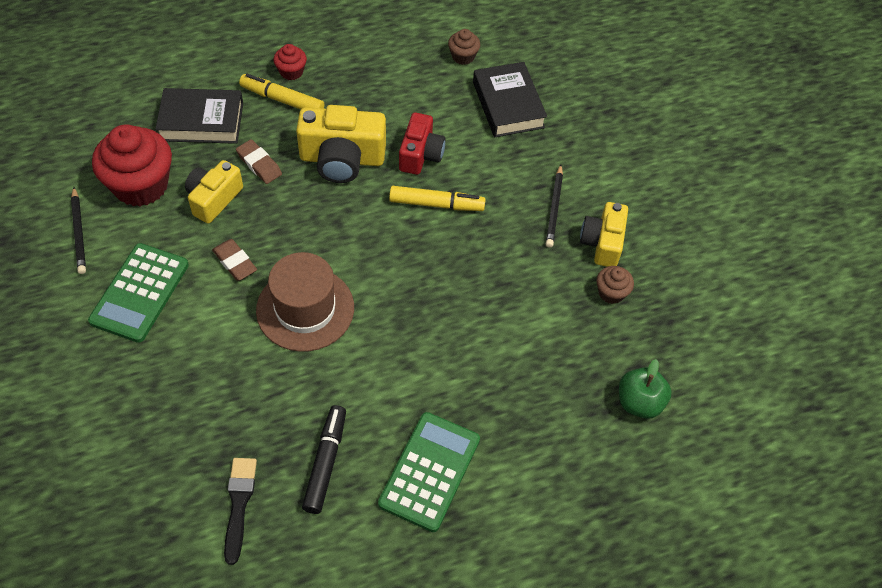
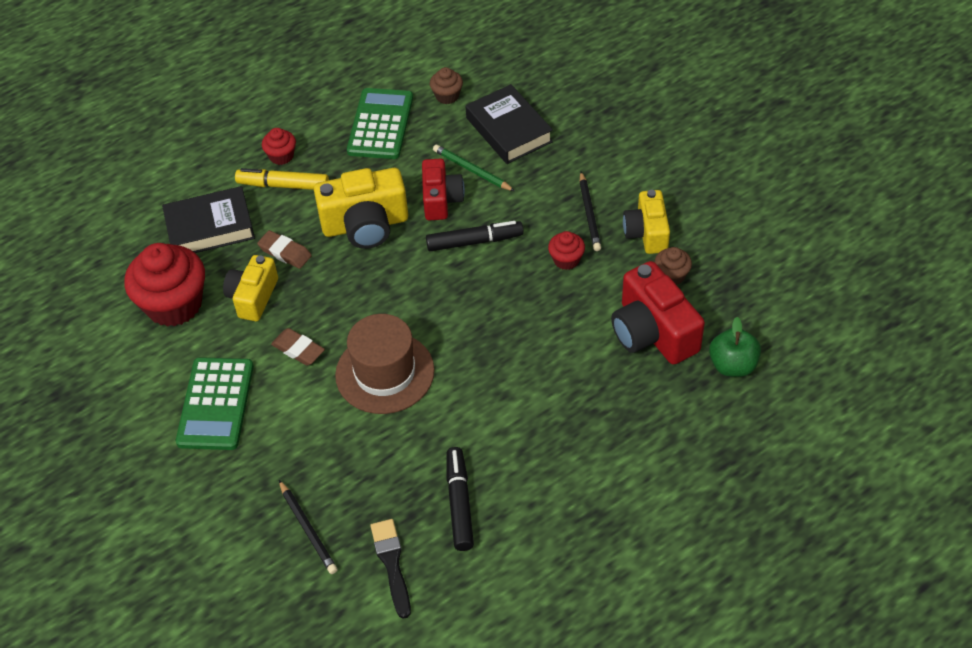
camera: 10 degrees left, 5 degrees down
(79, 233) = (130, 366): black pencil -> black pencil (308, 529)
(429, 471) = (560, 482): green calculator -> green calculator (380, 124)
(436, 204) = (474, 241): yellow marker -> black marker
(459, 134) = (472, 170): none -> green pencil
(516, 247) = (566, 260): none -> red cupcake
(573, 345) = (653, 332): none -> red camera

